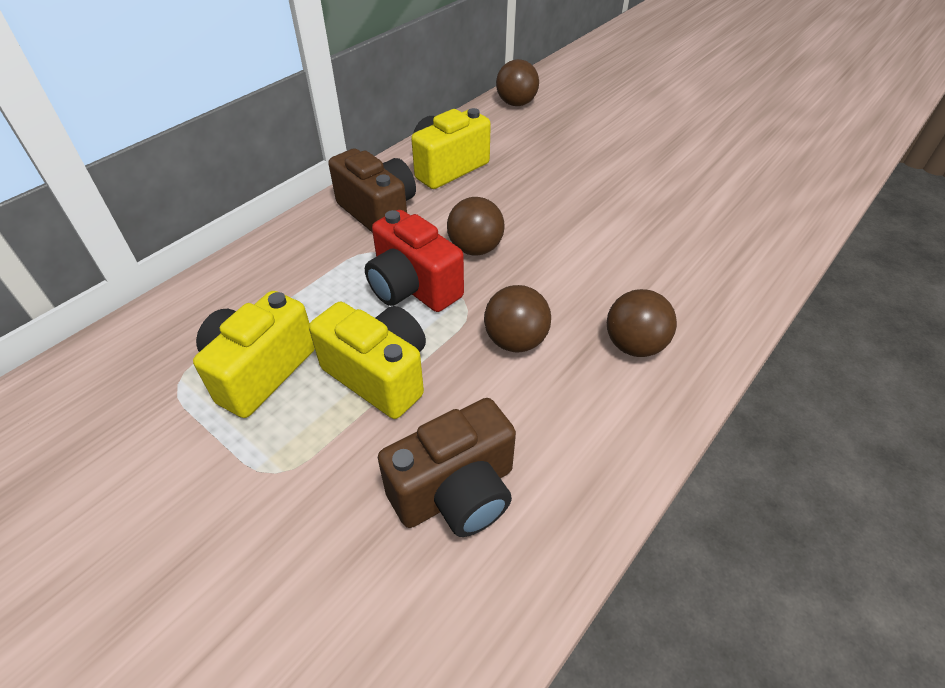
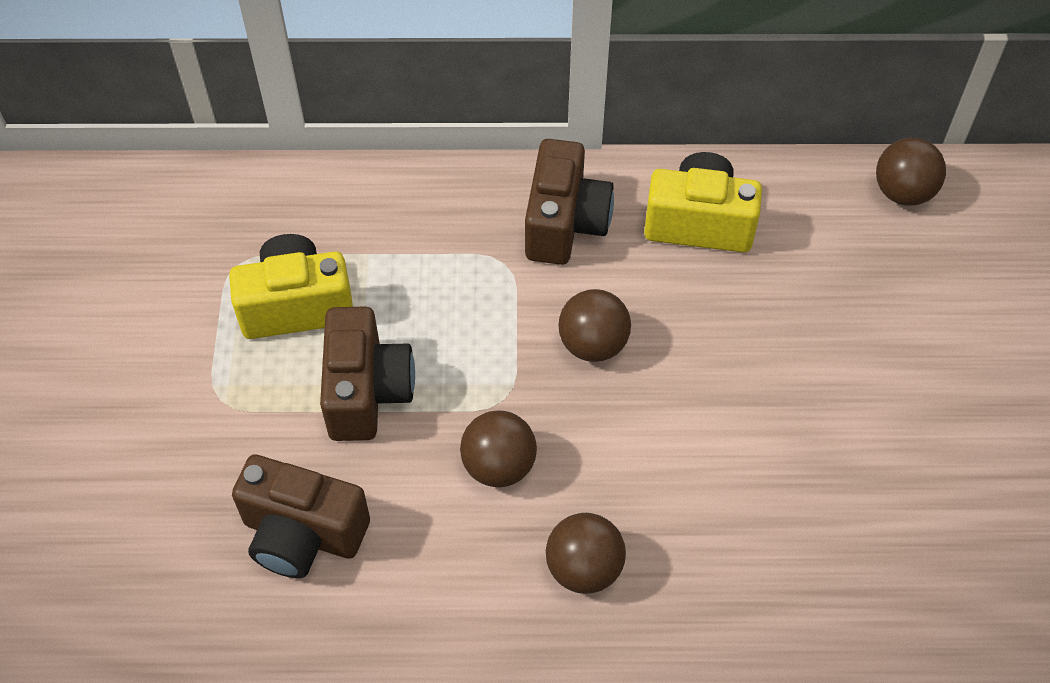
camera: 50 degrees right, 10 degrees up
(379, 375) = (367, 392): yellow camera -> brown camera
(413, 287) = (489, 335): red camera -> none

